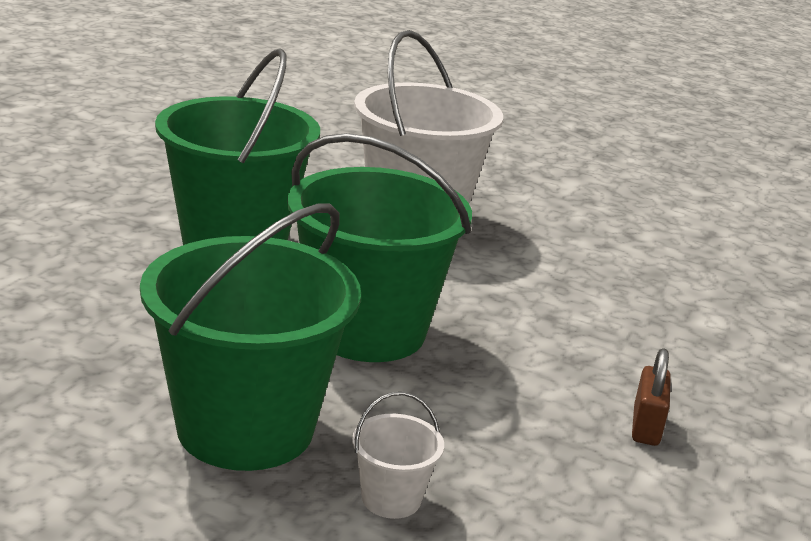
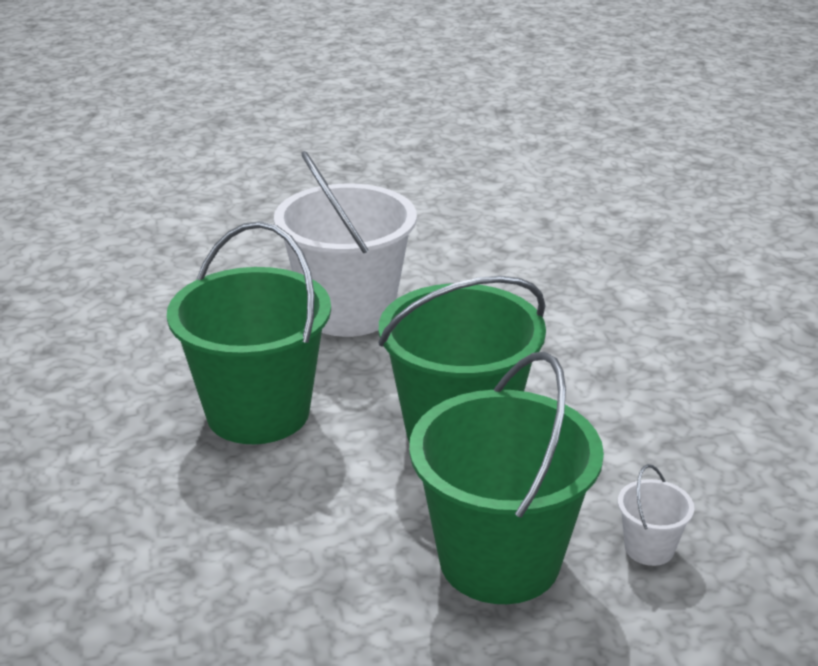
camera: 35 degrees left, 5 degrees up
(646, 426) = (702, 400): brown padlock -> none

